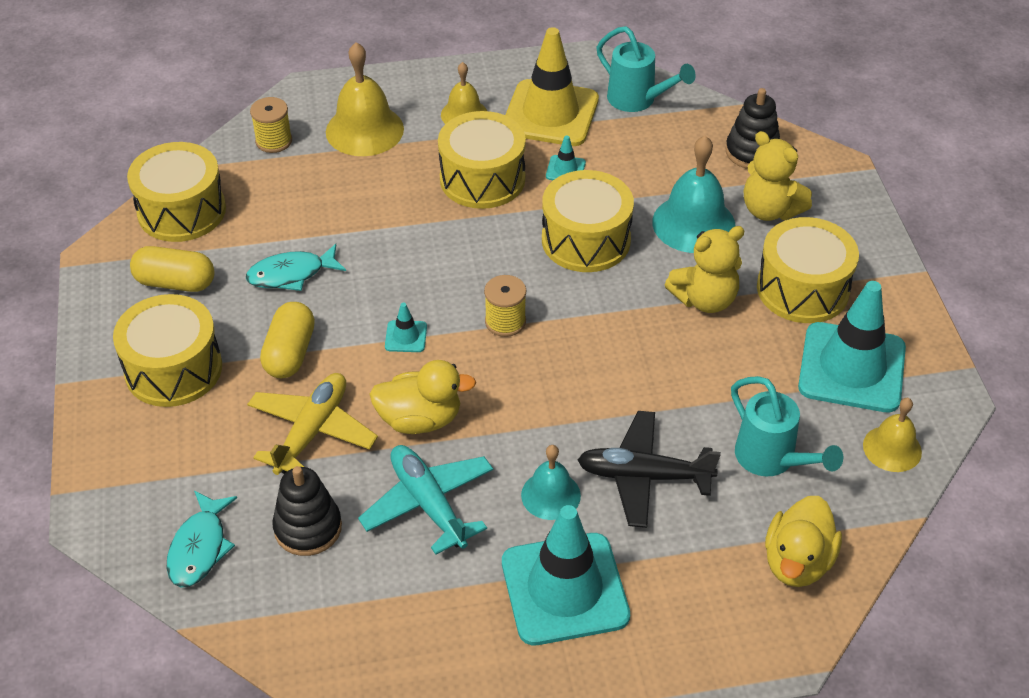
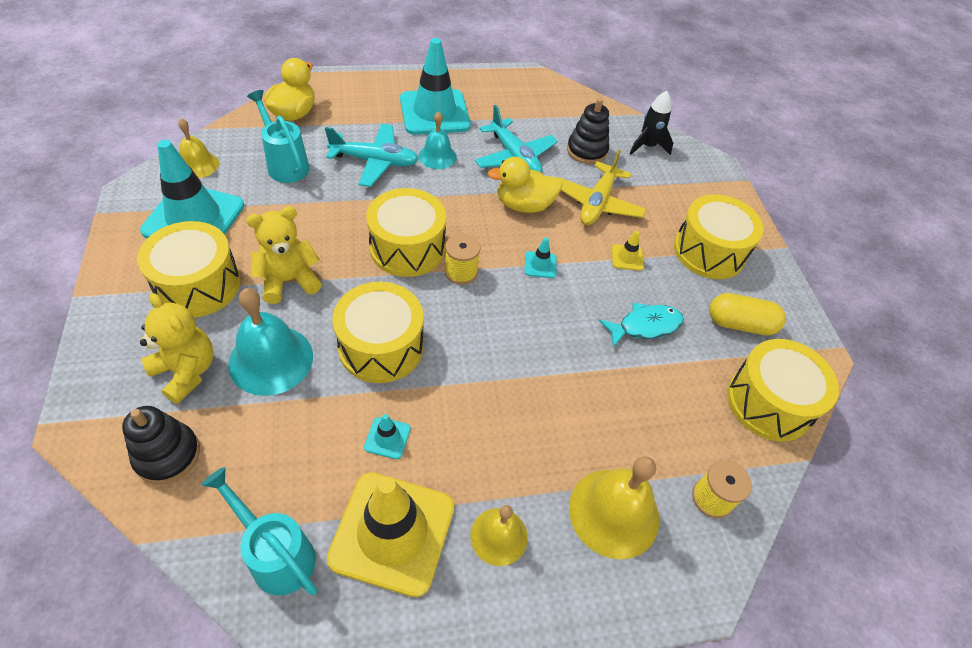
camera: 175 degrees right, 5 degrees up
(199, 548) = (647, 146): turquoise fish -> black rocket
(290, 353) = (627, 257): yellow capsule -> yellow traffic cone
(482, 179) = (478, 429): yellow drum -> yellow drum (407, 248)
(644, 476) = (375, 161): black plane -> turquoise plane

